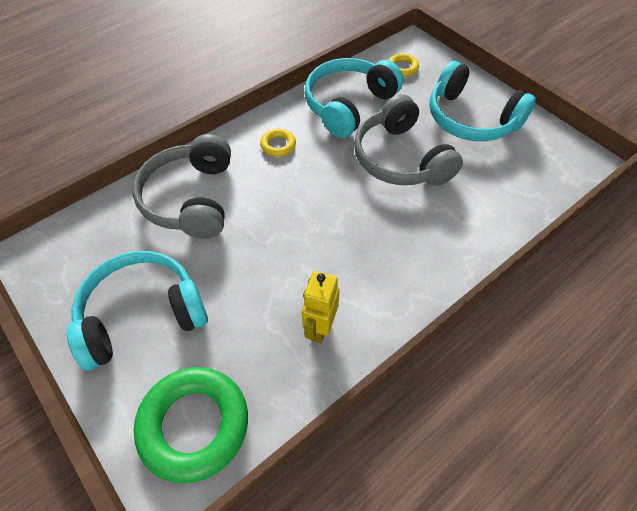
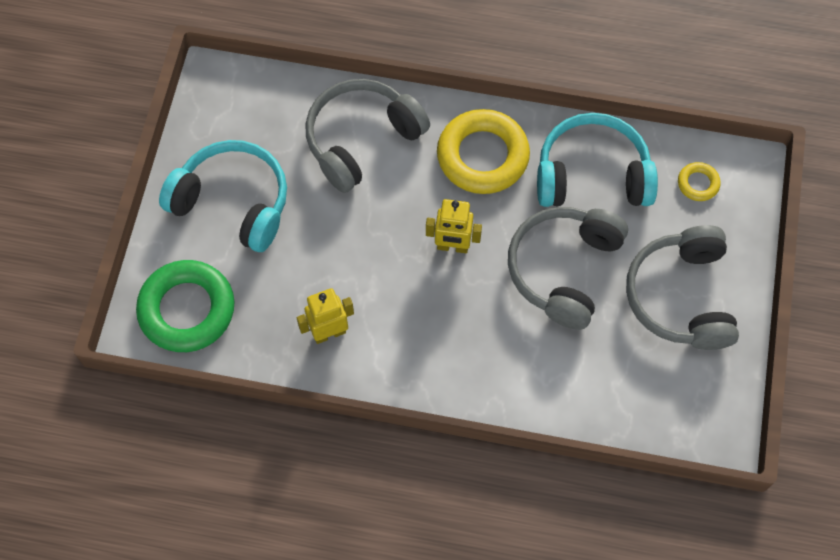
camera: 50 degrees right, 10 degrees up
(278, 145) = (482, 156): yellow ring -> yellow ring, size x2.20
(326, 203) = (452, 247): none -> yellow robot
(471, 119) = (680, 296): turquoise headphones -> grey headphones

